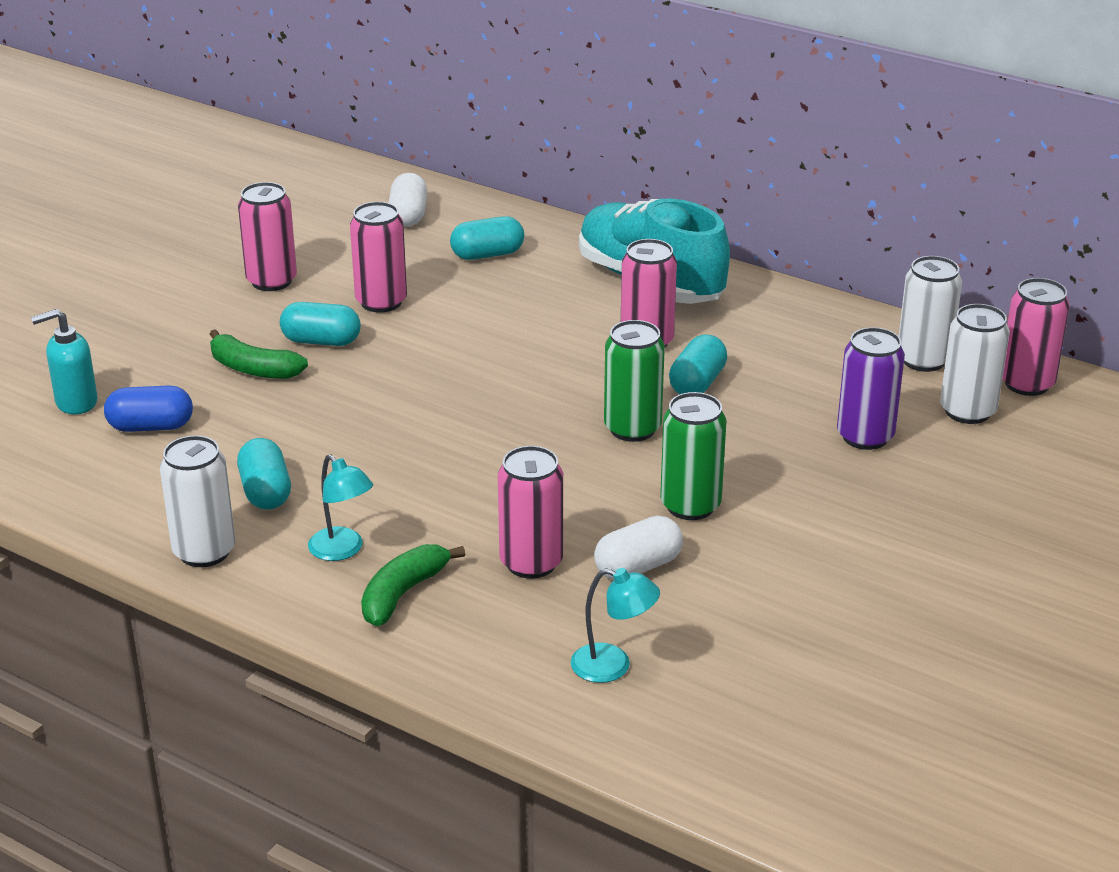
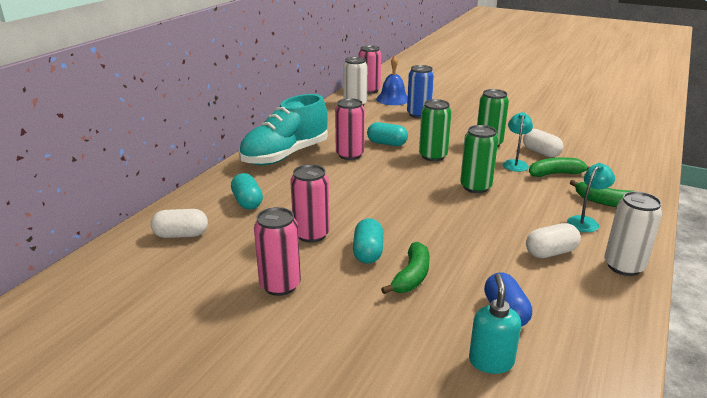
camera: 95 degrees left, 5 degrees down
(76, 402) = (491, 361): turquoise soap dispenser -> turquoise soap dispenser turned 150 degrees counterclockwise
(265, 492) = (550, 252): turquoise capsule -> white capsule
(494, 457) = (475, 187): none -> green can
(531, 562) = (556, 174): pink can -> green banana
(613, 666) = (610, 155): turquoise lamp -> turquoise lamp (515, 163)
(865, 436) = (419, 114): purple can -> blue can
(967, 411) = (393, 99): white can -> blue bell

